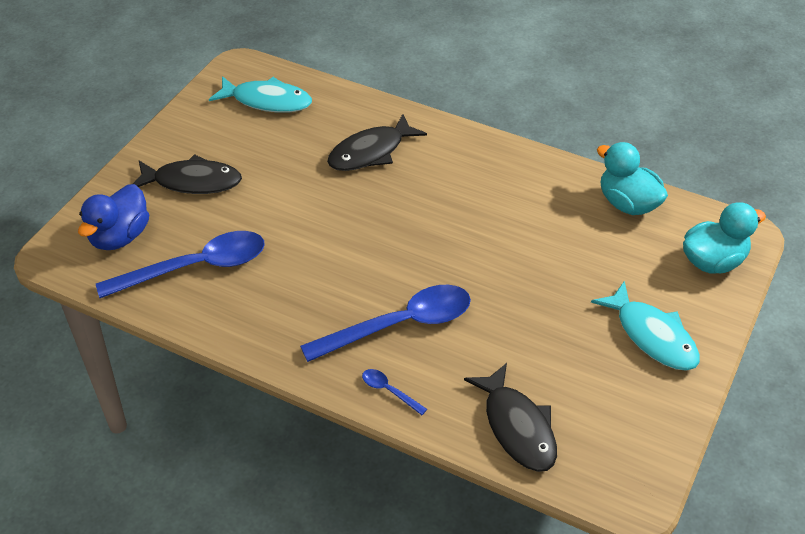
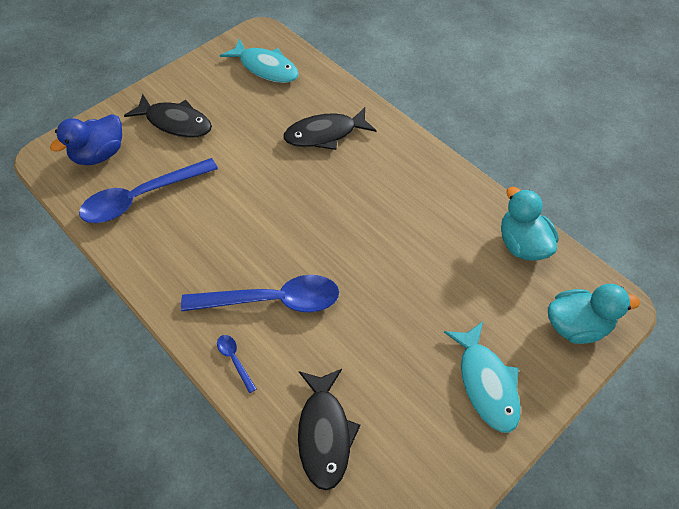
camera: 20 degrees right, 10 degrees up
(196, 267) = (141, 198): blue spoon -> blue spoon turned 150 degrees clockwise

